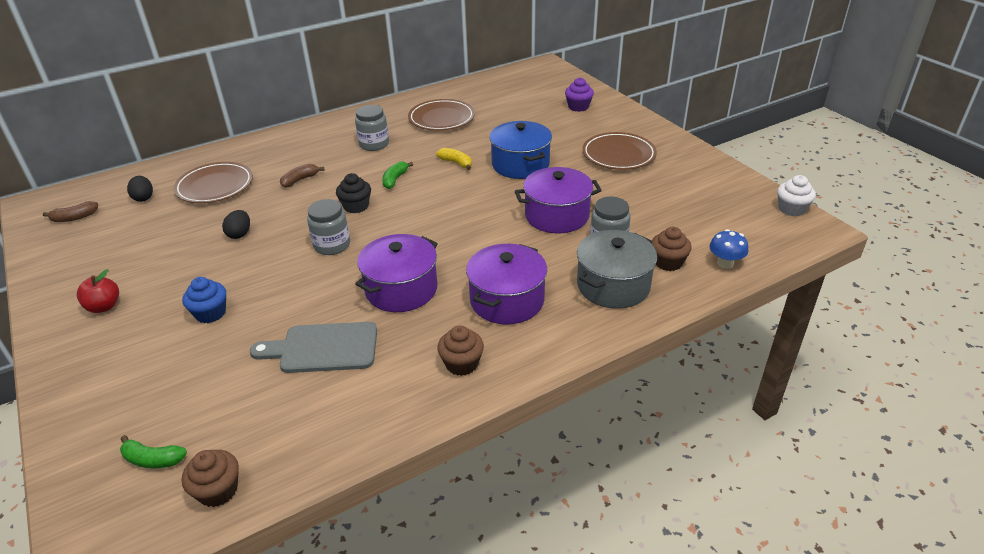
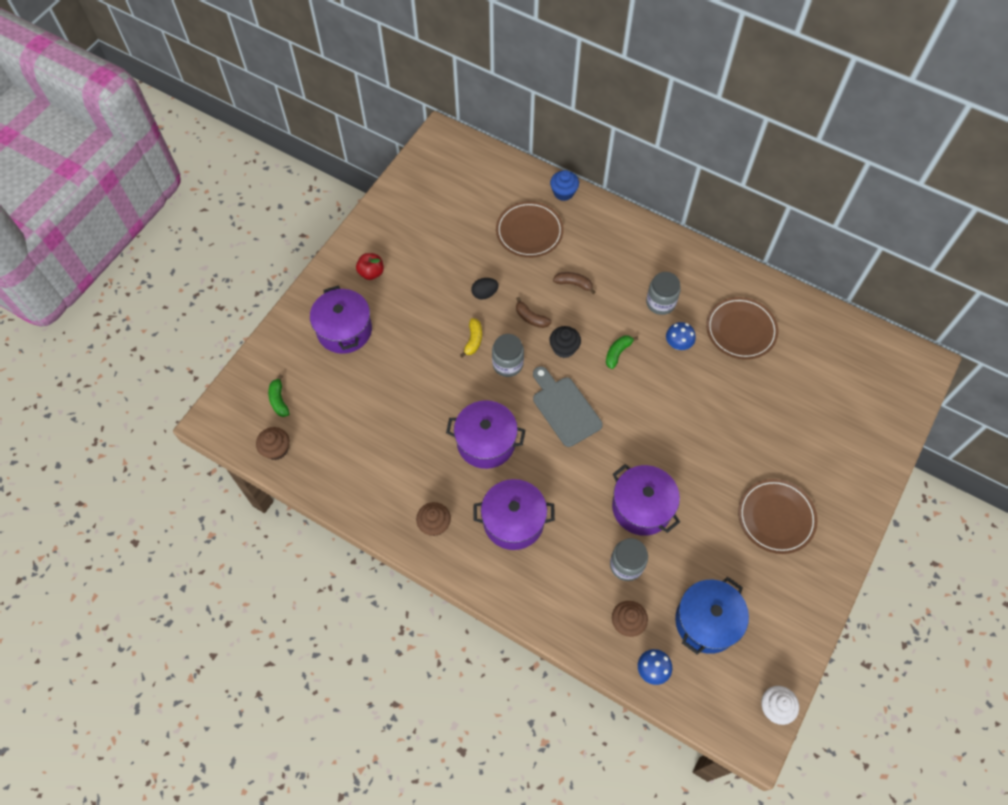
camera: 60 degrees right, 25 degrees up
(74, 218) = (441, 175): brown banana -> brown banana (531, 318)
(141, 356) = (344, 330): none -> purple pot
(144, 198) = (487, 197): black egg -> none
(210, 313) = (399, 339): blue cupcake -> blue cupcake (563, 192)
(323, 348) = (404, 430): grey cutting board -> grey cutting board (564, 408)
(395, 180) = (617, 353): green banana -> green banana turned 45 degrees counterclockwise
(421, 148) = (678, 344): none -> blue mushroom
(456, 163) = (673, 385): yellow banana -> yellow banana (473, 340)
(520, 164) = (704, 439): blue pot -> blue pot (706, 621)
(578, 107) = (848, 440): purple cupcake -> none
(613, 285) = (573, 590): grey pot -> none

